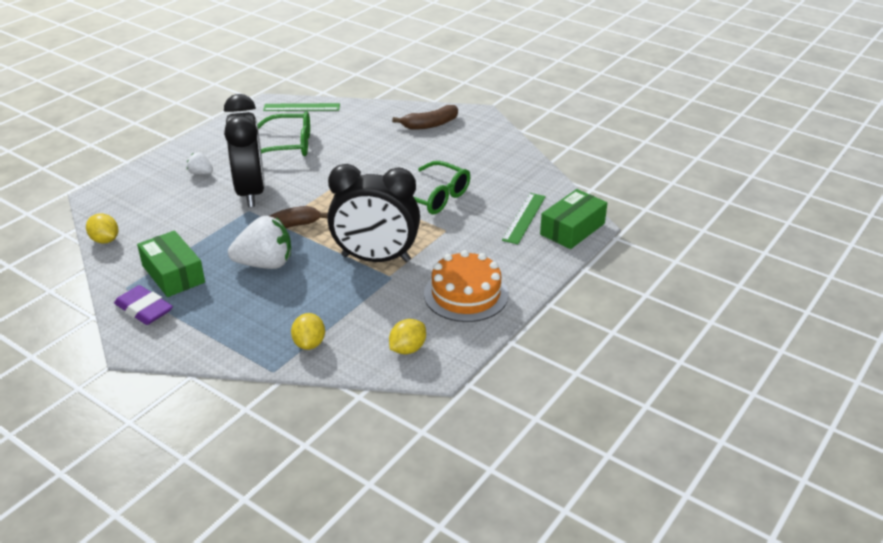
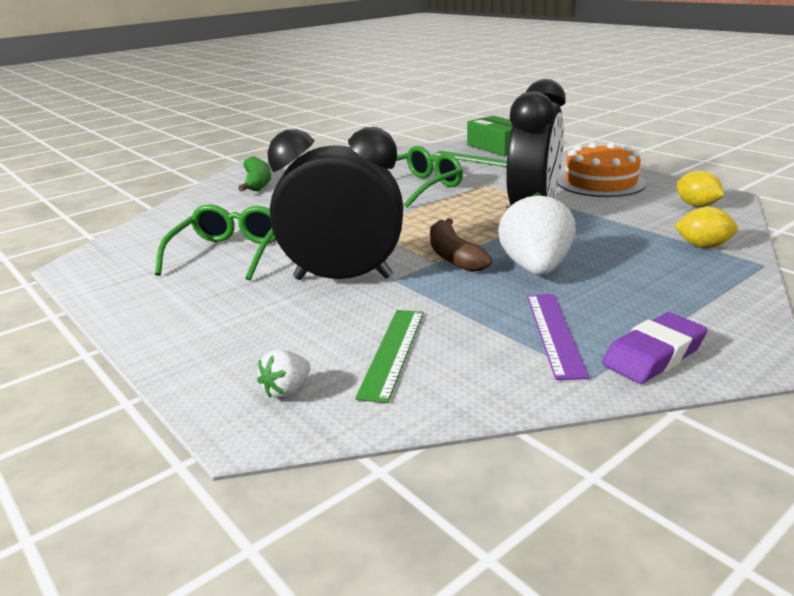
camera: 75 degrees left, 10 degrees down
(105, 240) = (433, 406): yellow lemon -> none
(173, 274) = (554, 333): green box -> purple ruler
(201, 173) = (254, 317): white strawberry -> white strawberry (287, 391)
(301, 107) = (123, 244): green ruler -> green ruler (393, 352)
(430, 124) = (257, 183): brown banana -> green banana

